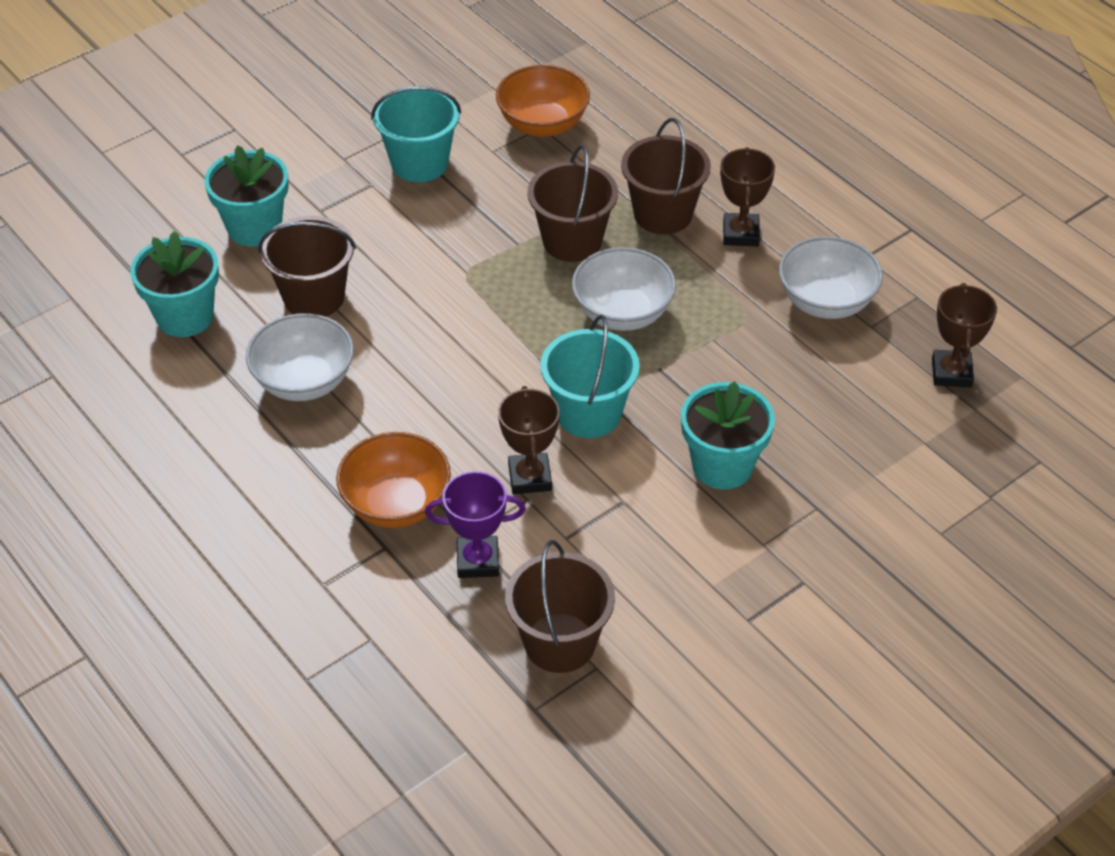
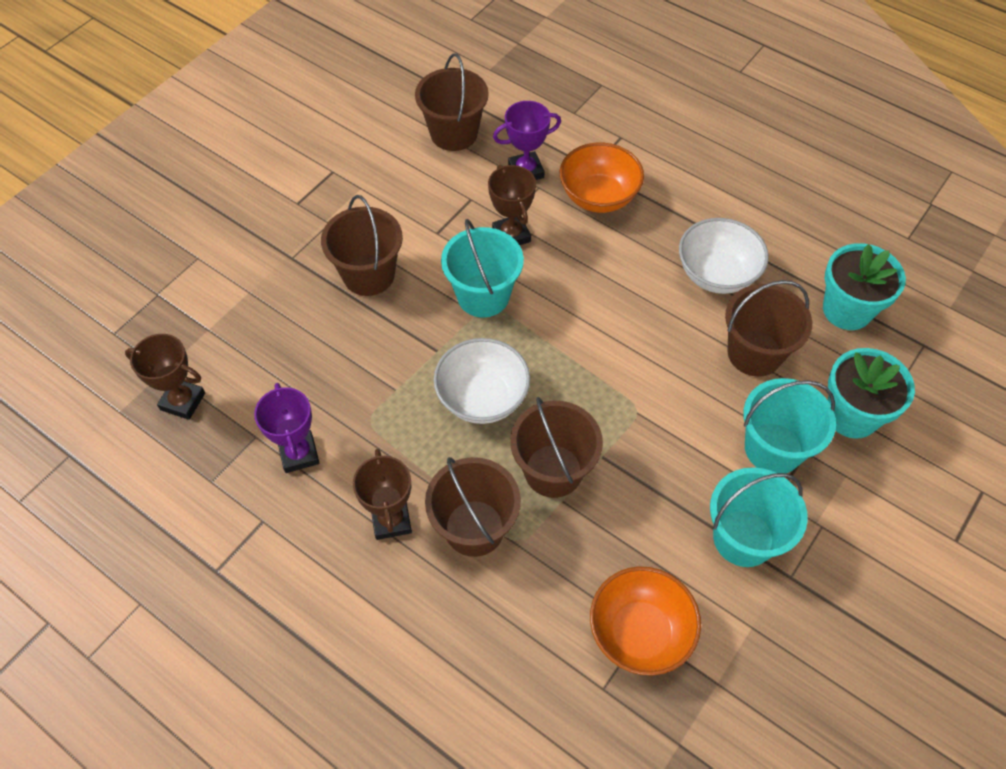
camera: 165 degrees right, 10 degrees up
(349, 218) = (773, 448): none -> turquoise bucket
(722, 466) = (368, 275): turquoise flower pot -> brown bucket
(826, 302) = (299, 454): white bowl -> purple trophy
(951, 373) = (183, 401): brown trophy -> brown trophy turned 60 degrees counterclockwise

